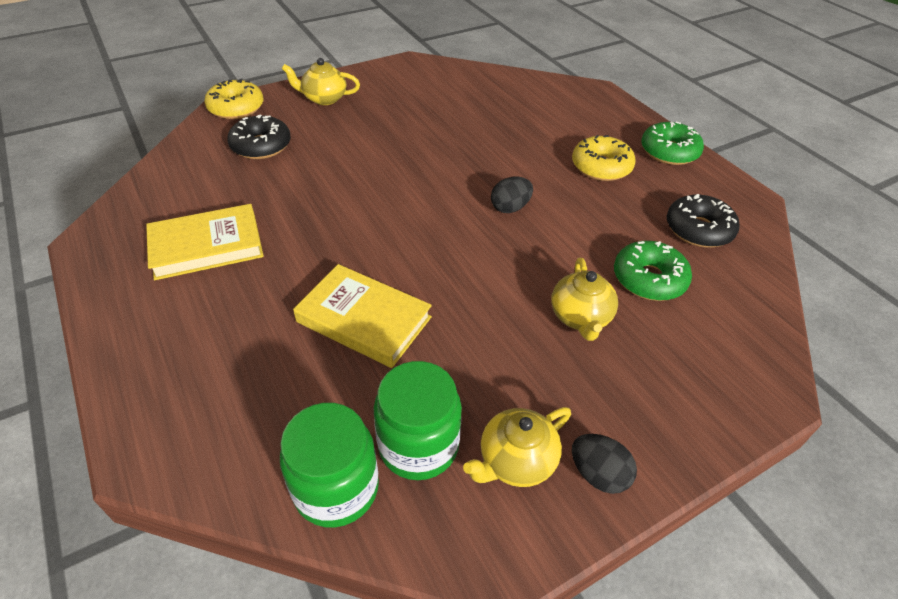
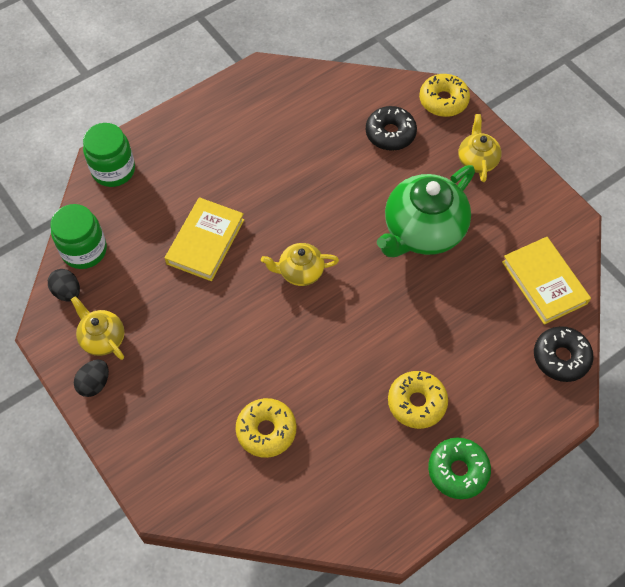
camera: 85 degrees right, 15 degrees up
(207, 246) = (264, 135): yellow book -> yellow book (544, 282)
(399, 140) = (423, 231): none -> green teapot
(418, 445) = (111, 286): green jar -> green jar (113, 170)
(510, 208) = (340, 326): black egg -> black egg (67, 292)
(580, 317) = (220, 378): yellow teapot -> yellow teapot (300, 272)
(649, 279) = (266, 430): green donut -> yellow donut
(698, 229) = (335, 480): black donut -> black donut (561, 357)

